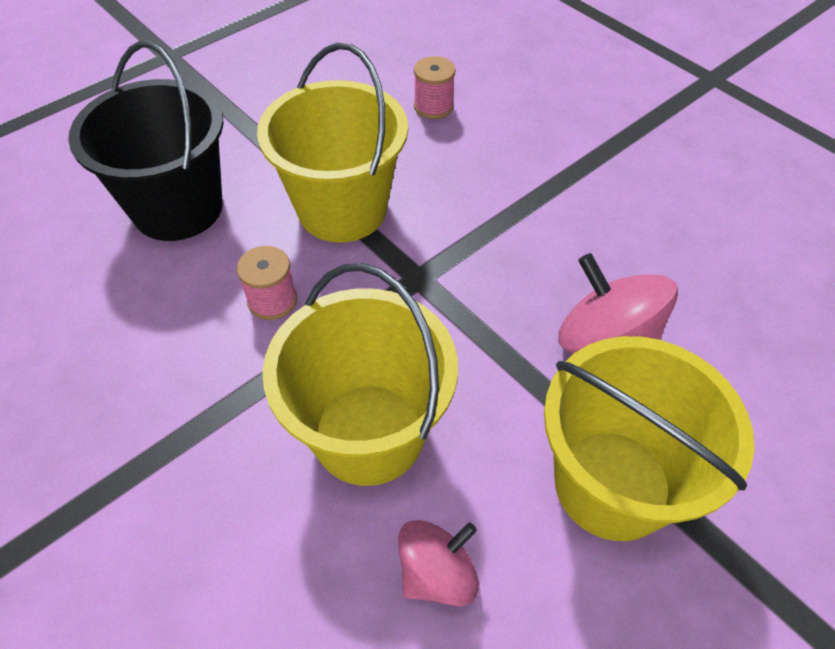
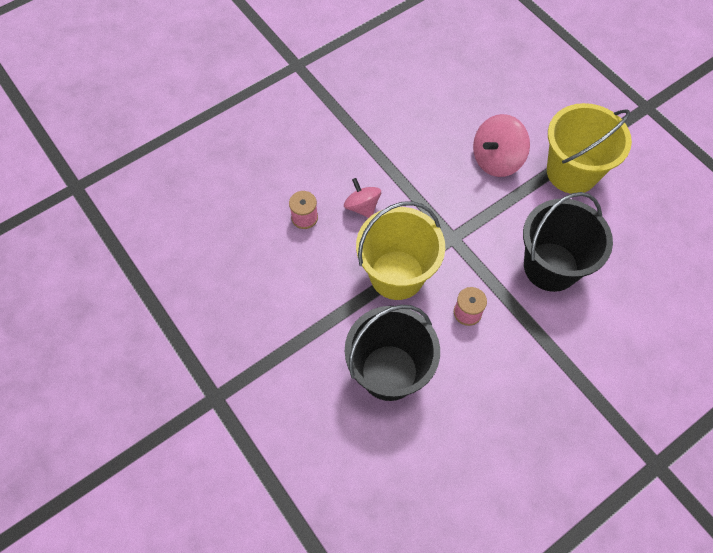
camera: 85 degrees left, 10 degrees up
(369, 433) = (550, 266): yellow bucket -> black bucket
(437, 573) = (616, 243): pink spinning top -> pink spinning top (362, 206)

